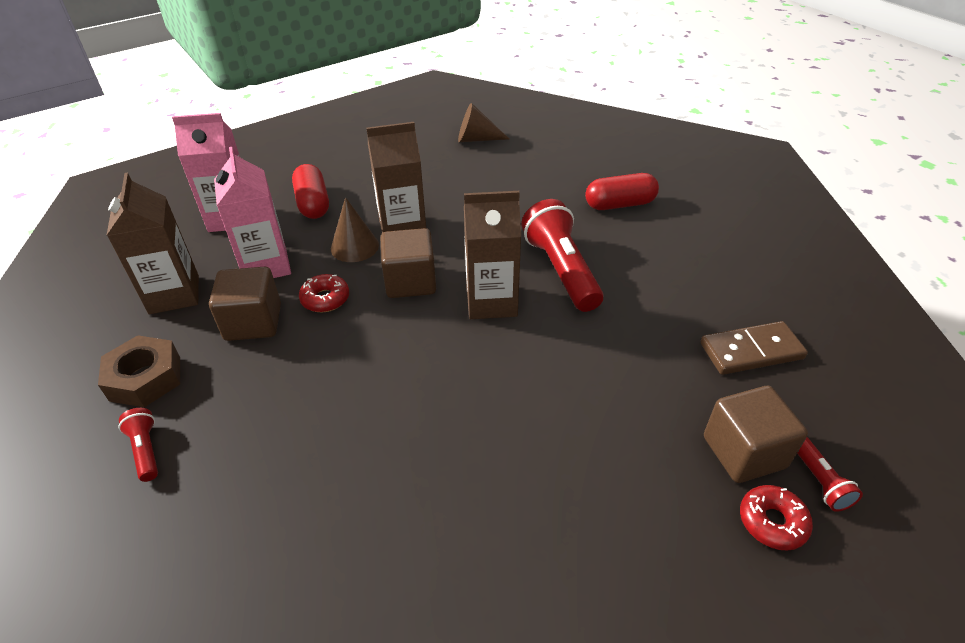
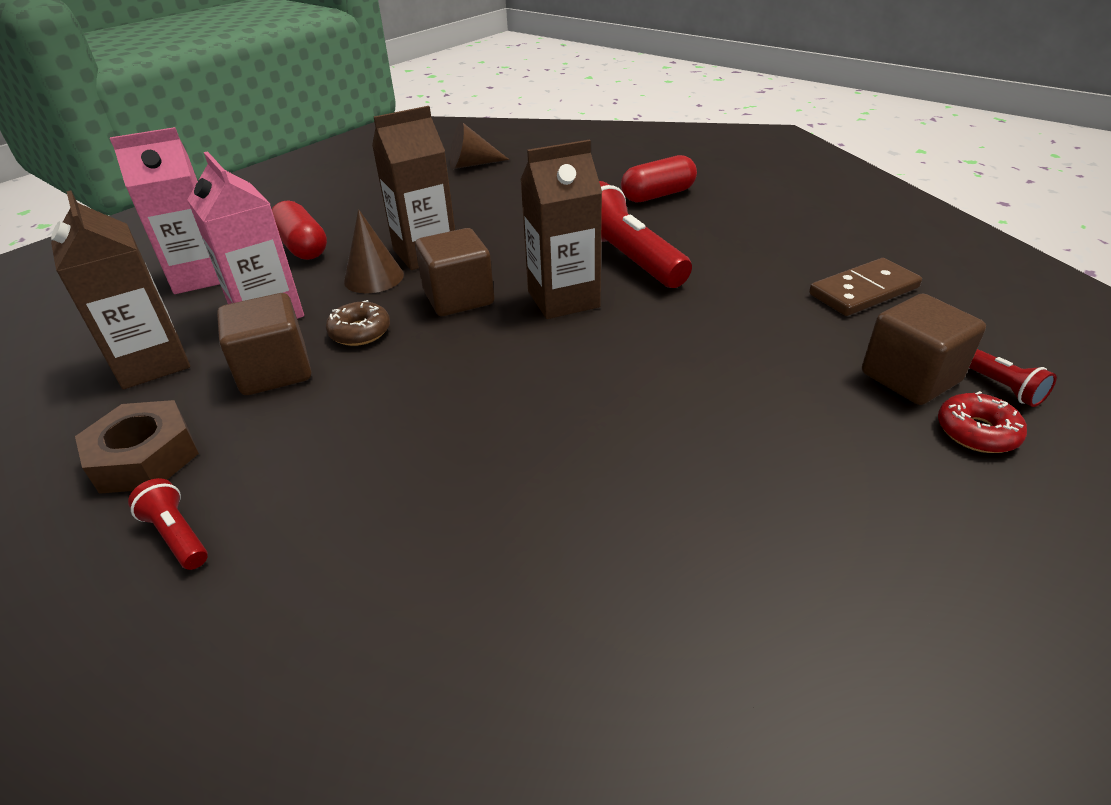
camera: 15 degrees left, 5 degrees down
(325, 299) = (360, 332): red donut -> brown donut

